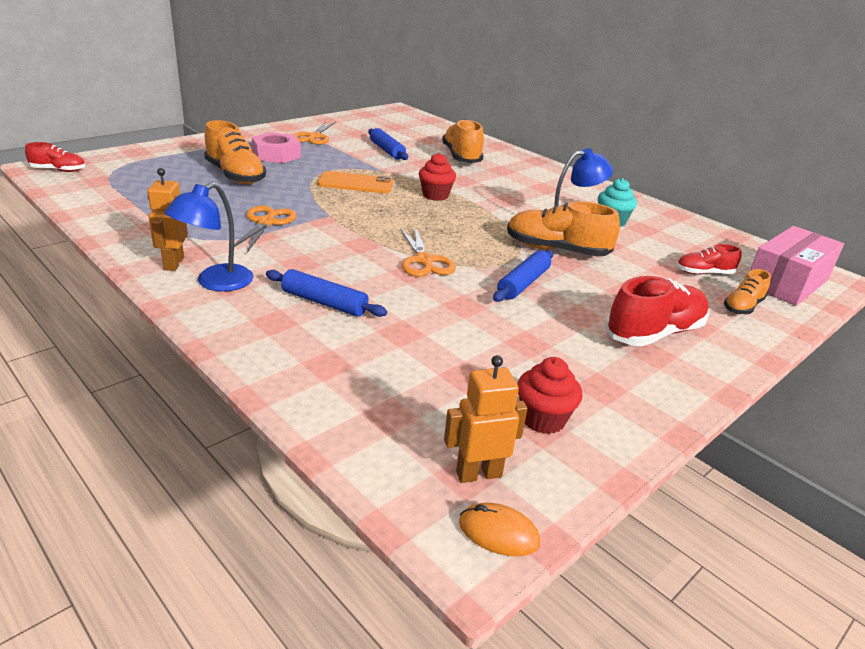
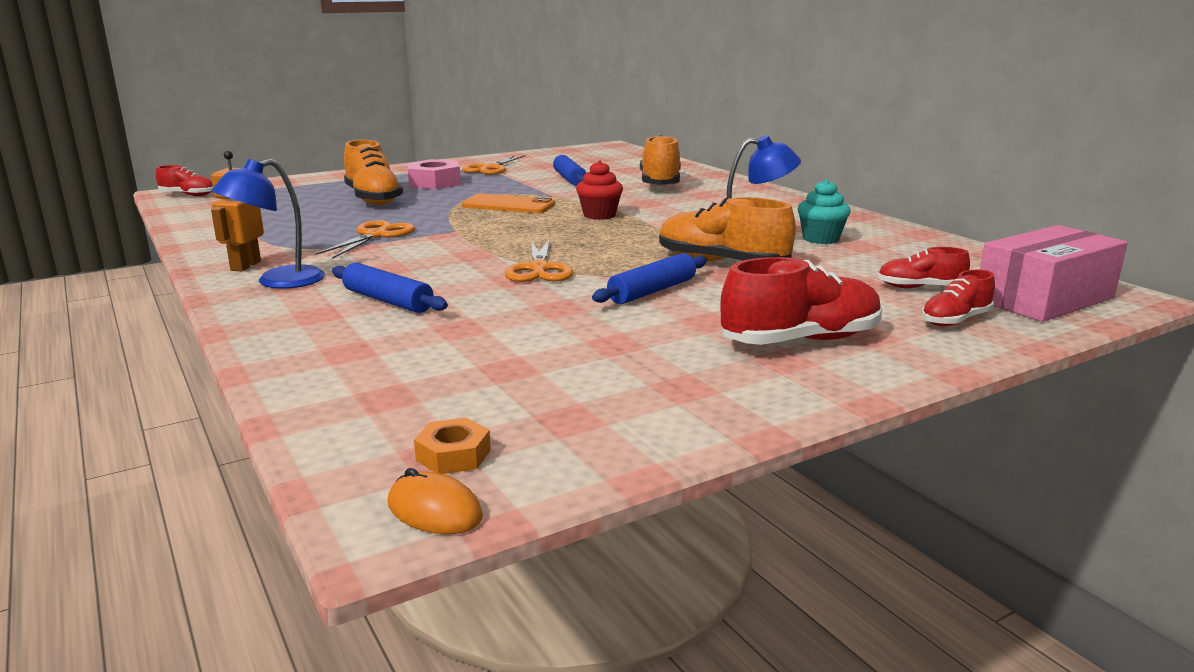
camera: 15 degrees right, 10 degrees down
(478, 474) = (453, 455): orange robot -> orange nut
(543, 419) = (579, 412): red cupcake -> none
(742, 307) = (955, 320): orange shoe -> red shoe

